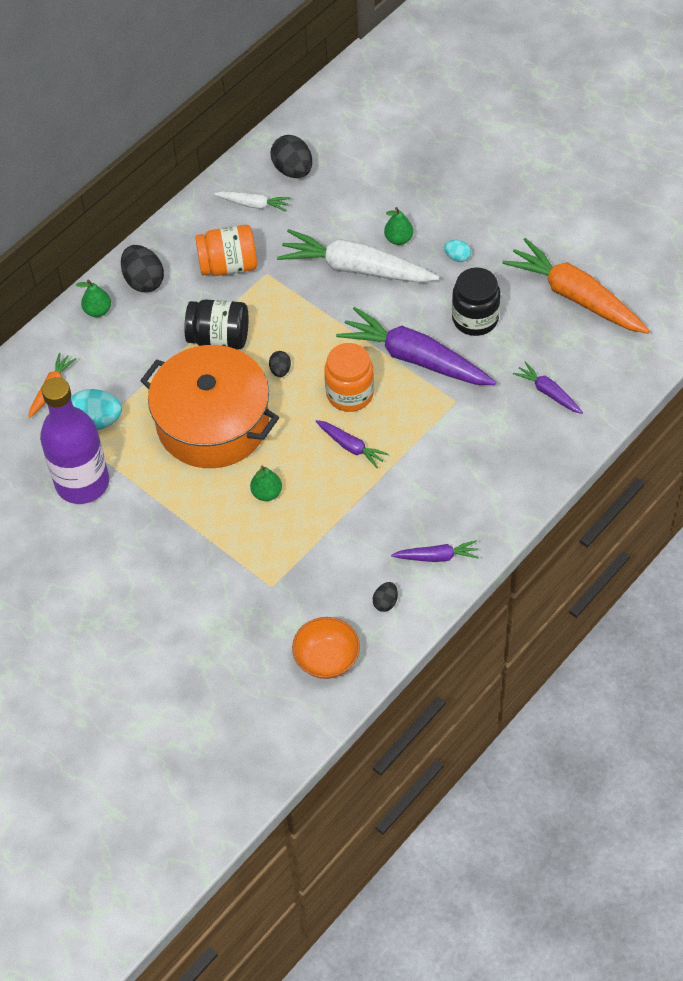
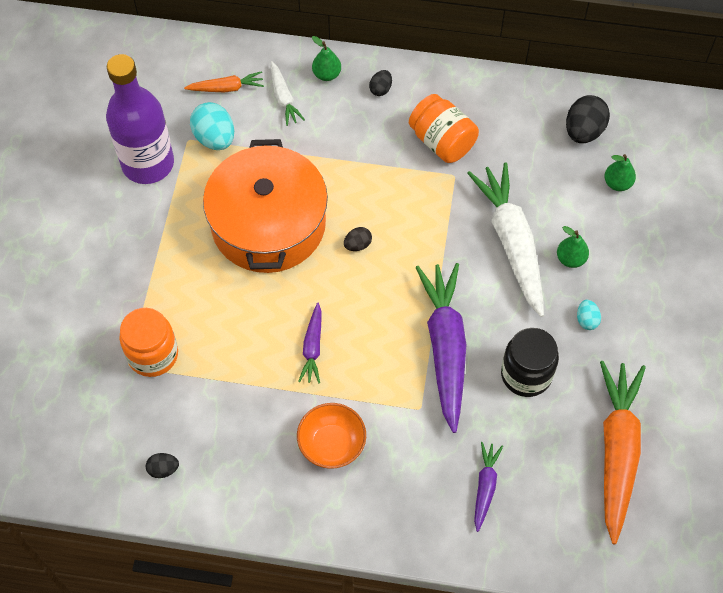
camera: 55 degrees right, 5 degrees up
(144, 281) = (380, 89): black egg -> black egg, size x0.53
(219, 338) = (360, 179): black jar -> none
(253, 204) = (522, 123): white carrot -> white carrot (284, 98)
(267, 493) = (221, 307): green pear -> green pear (617, 183)
(327, 658) = (78, 452): orange bowl -> orange bowl (332, 444)
(350, 394) = (369, 315): orange jar -> orange jar (153, 355)
(437, 556) = (237, 487): purple carrot -> none

